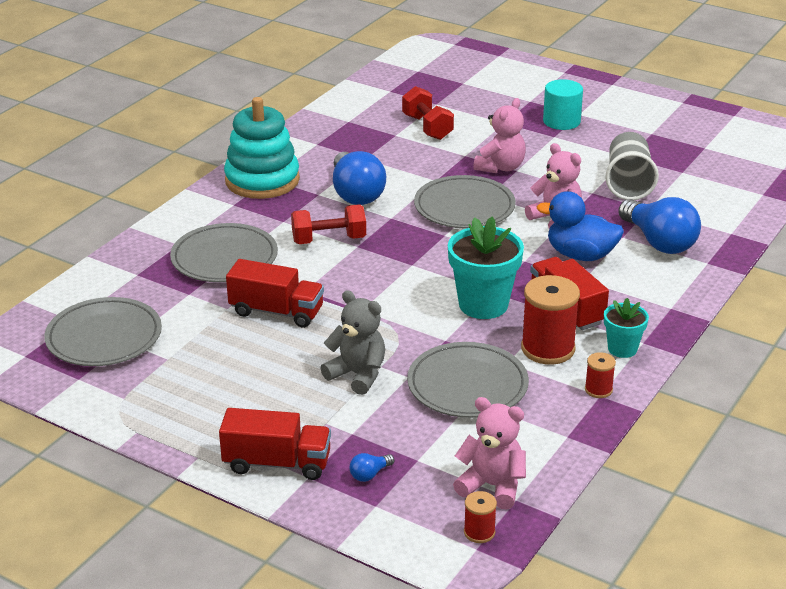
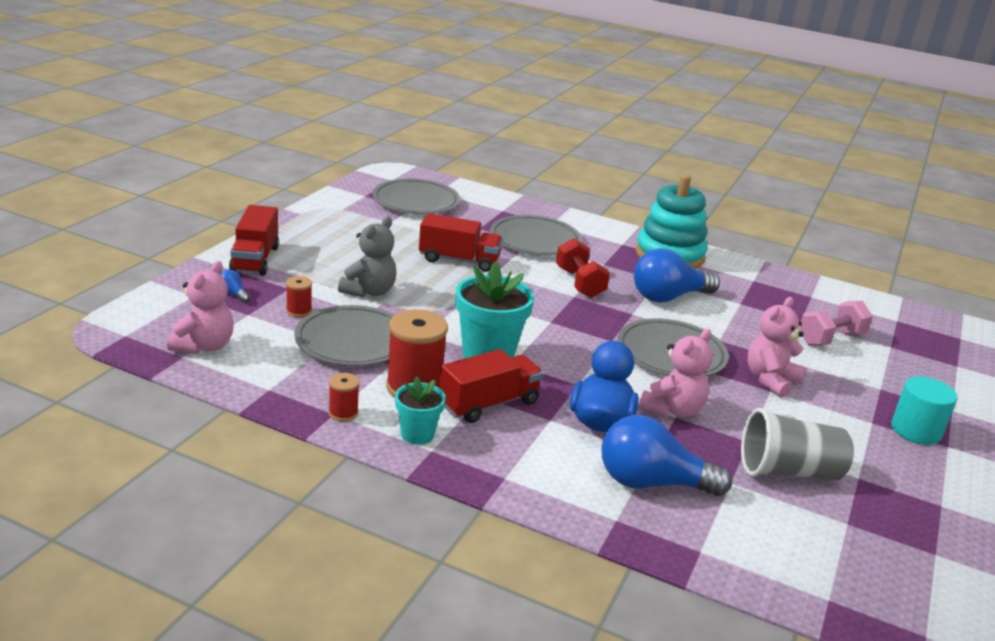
camera: 80 degrees right, 5 degrees down
(276, 312) = (459, 260): red truck -> red truck turned 90 degrees counterclockwise
(427, 127) = (830, 339): red dumbbell -> pink dumbbell
(479, 532) = (145, 337): red spool -> red spool (299, 311)
(500, 167) = (770, 380): pink teddy bear -> pink teddy bear turned 105 degrees clockwise
(659, 242) = (651, 483): blue light bulb -> blue light bulb turned 45 degrees clockwise

